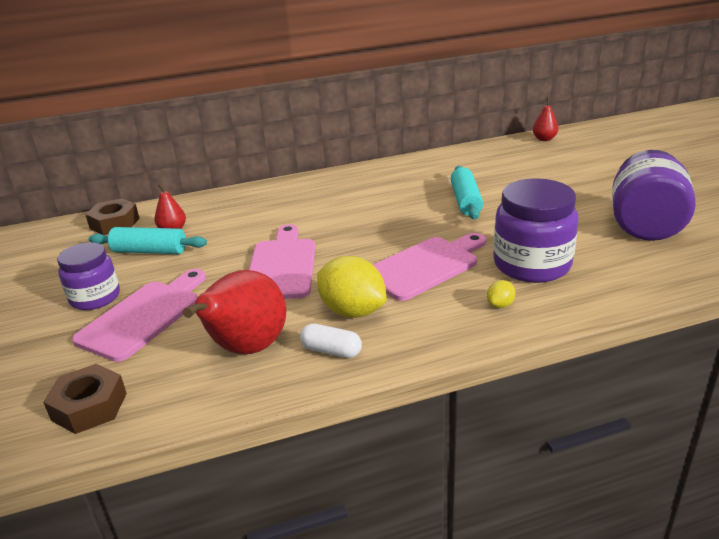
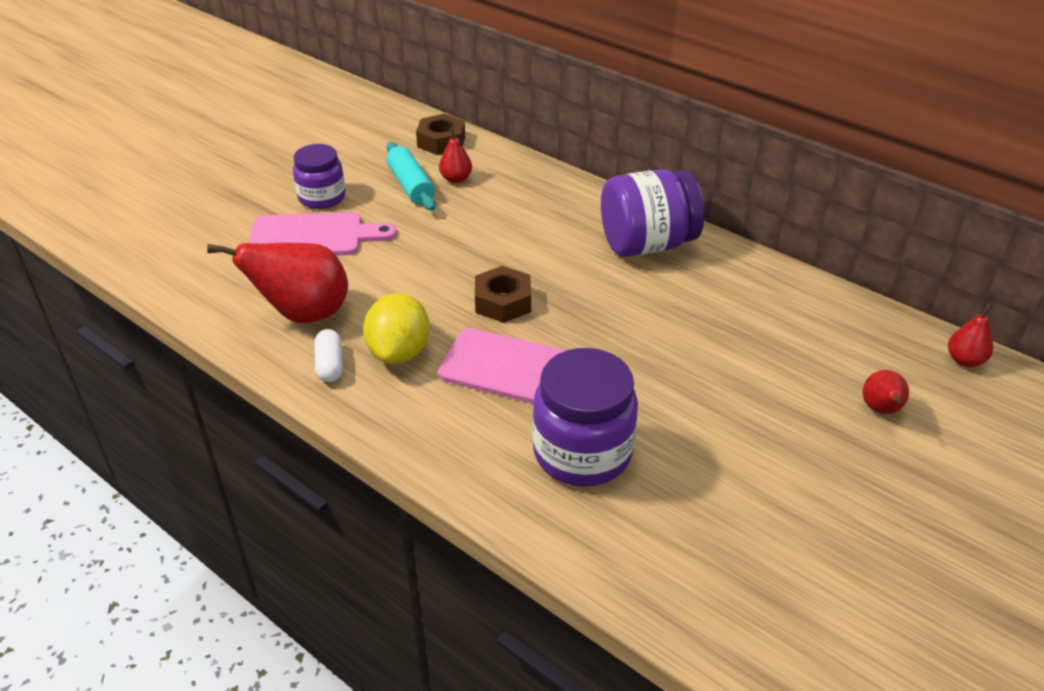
camera: 55 degrees right, 10 degrees up
(89, 406) = (191, 272): brown nut -> brown nut (503, 302)
(282, 266) = (444, 274): pink cutting board -> none
(465, 201) = (693, 348): turquoise rolling pin -> none
(500, 305) = (480, 452): yellow lemon -> none
(565, 168) = (881, 410): none -> red pear
(645, 225) = (772, 535): purple jar -> purple jar (647, 244)

